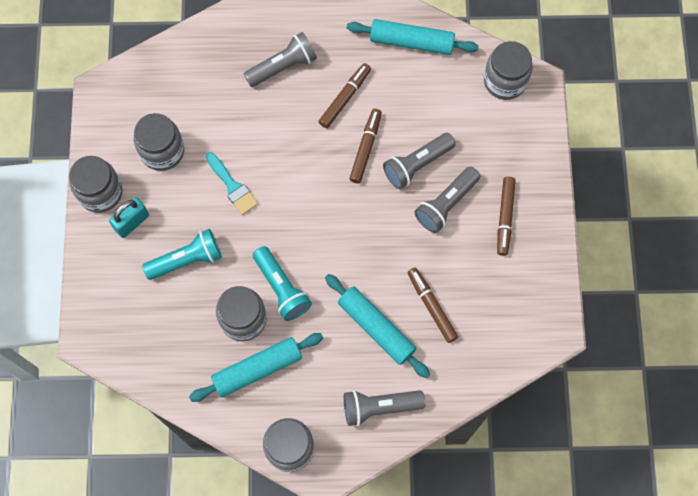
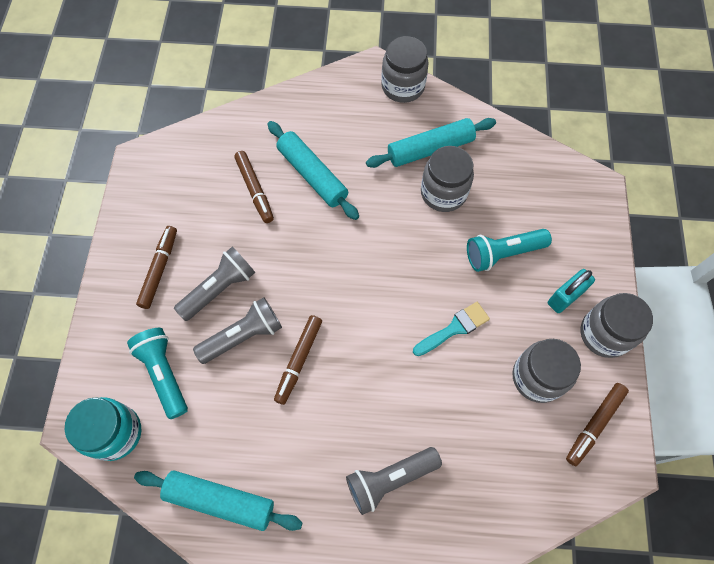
camera: 175 degrees left, 5 degrees down
(232, 186) = (454, 328): turquoise brush -> turquoise brush turned 90 degrees clockwise
(281, 288) = (404, 218): turquoise flashlight -> turquoise flashlight (164, 373)
(344, 98) = (316, 427): brown marker -> brown marker (594, 424)
(379, 407) = (318, 111): grey flashlight -> none
(505, 81) = (115, 433): grey jar -> turquoise jar

